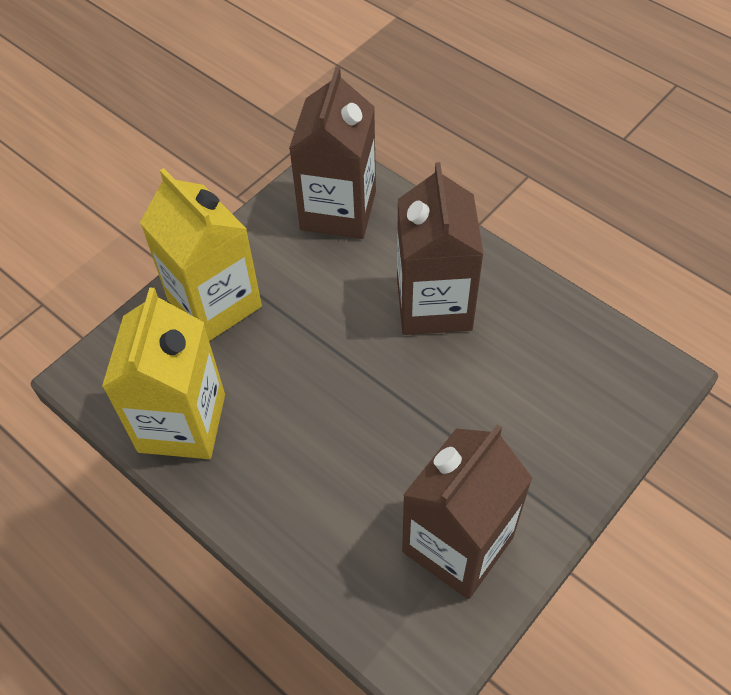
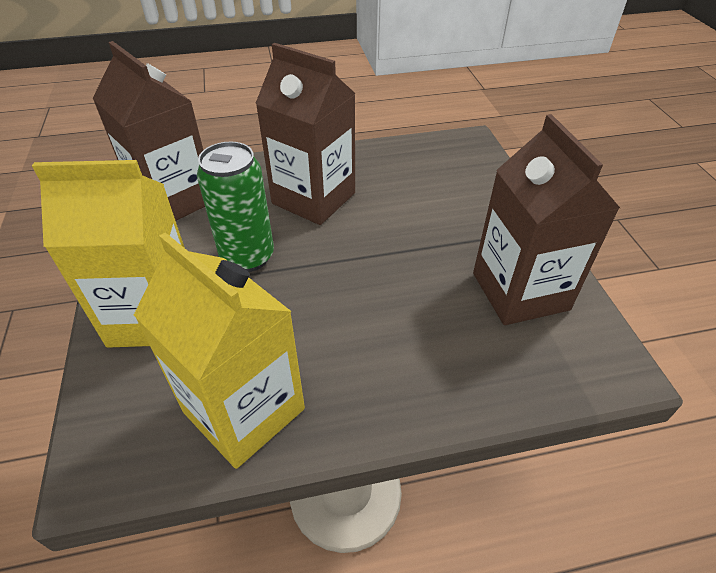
camera: 55 degrees left, 10 degrees down
(320, 312) = (247, 257): none -> green can

